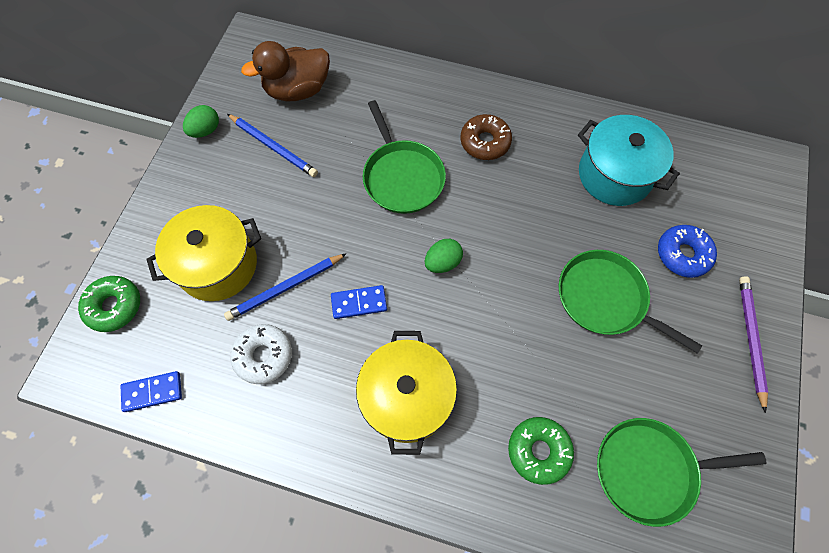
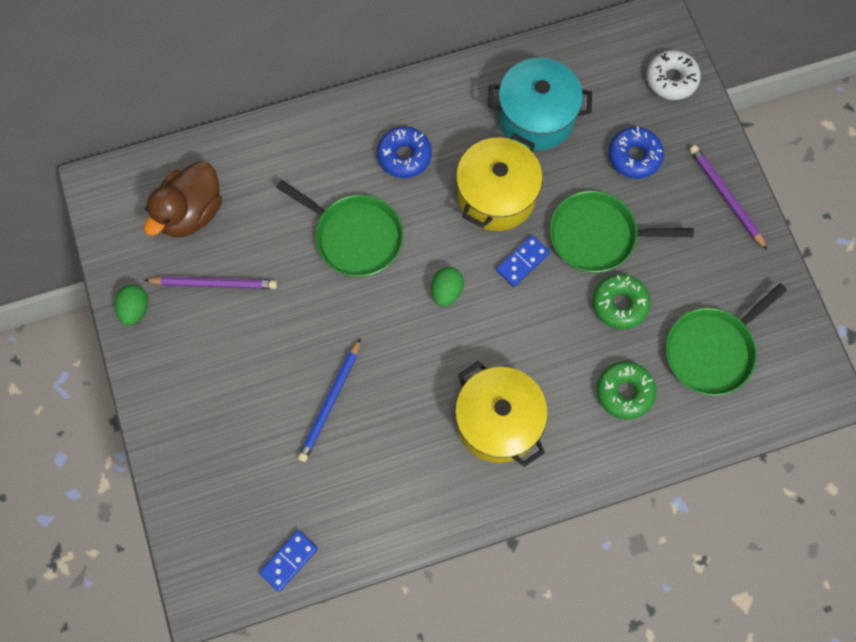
camera: 35 degrees left, 5 degrees up
(114, 306) = (193, 519): green donut -> green donut (619, 304)
(218, 265) = (254, 423): yellow pot -> yellow pot (496, 196)
(263, 356) = (357, 469): white donut -> white donut (671, 79)
(273, 147) = (214, 283): blue pencil -> purple pencil
(359, 303) = (402, 372): blue domino -> blue domino (522, 262)
(485, 142) = (404, 156): brown donut -> blue donut

